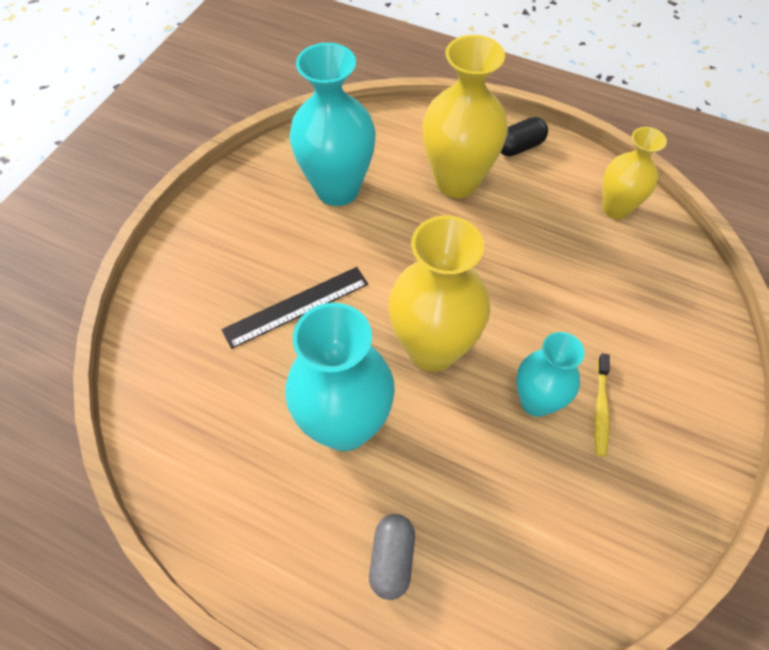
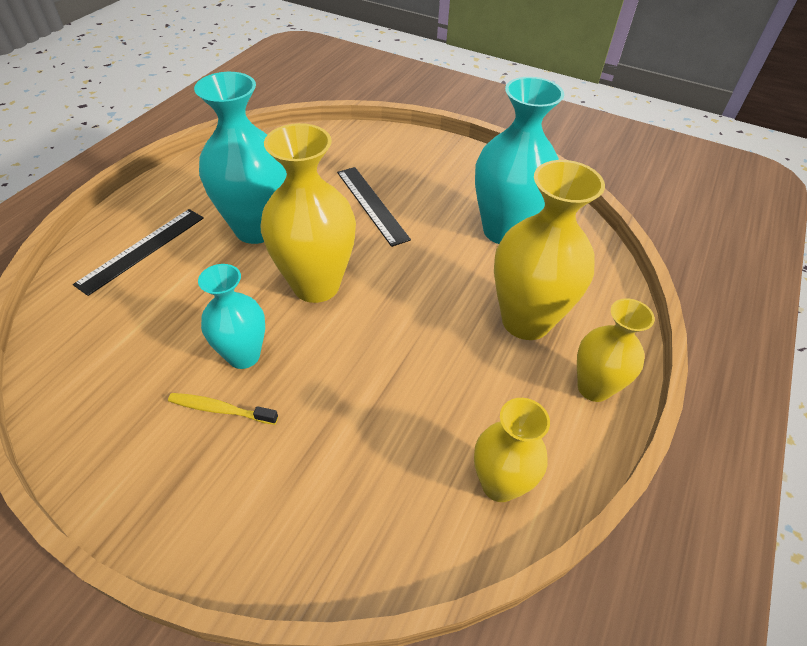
camera: 90 degrees right, 10 degrees down
(392, 559) = (142, 249): grey capsule -> black ruler
(519, 147) = (593, 388): black capsule -> yellow vase

